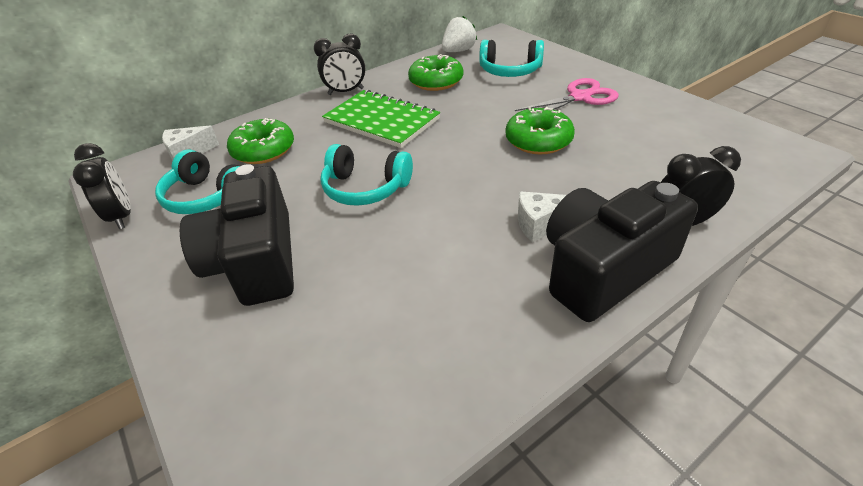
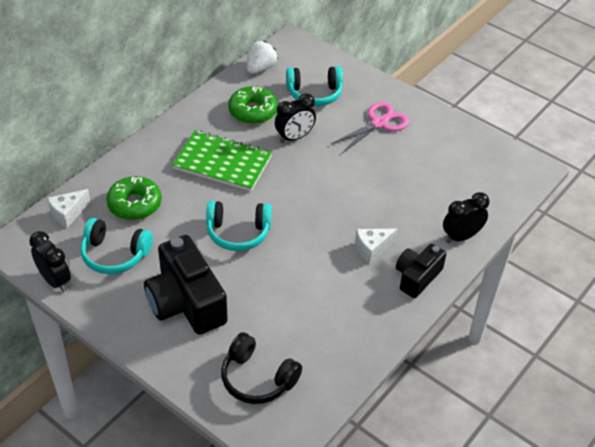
camera: 20 degrees left, 5 degrees up
(295, 390) = (257, 378): none -> black headphones
(346, 91) = (174, 130): black clock -> black clock (294, 137)
(538, 140) = (355, 173): green donut -> none
(604, 269) = (417, 277): black camera -> black camera, size x0.59

